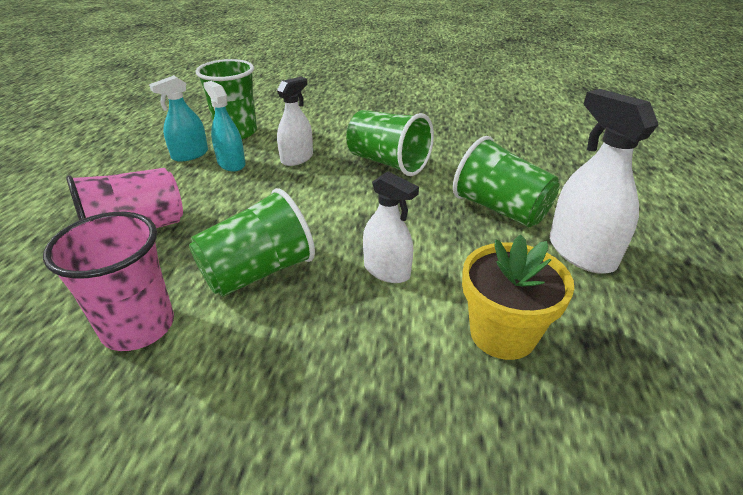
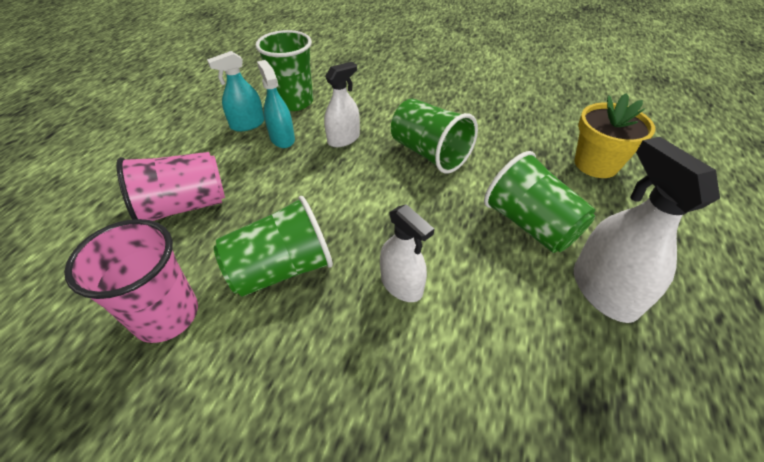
camera: 10 degrees right, 10 degrees up
(502, 334) = (499, 380): yellow flower pot -> yellow flower pot (596, 164)

